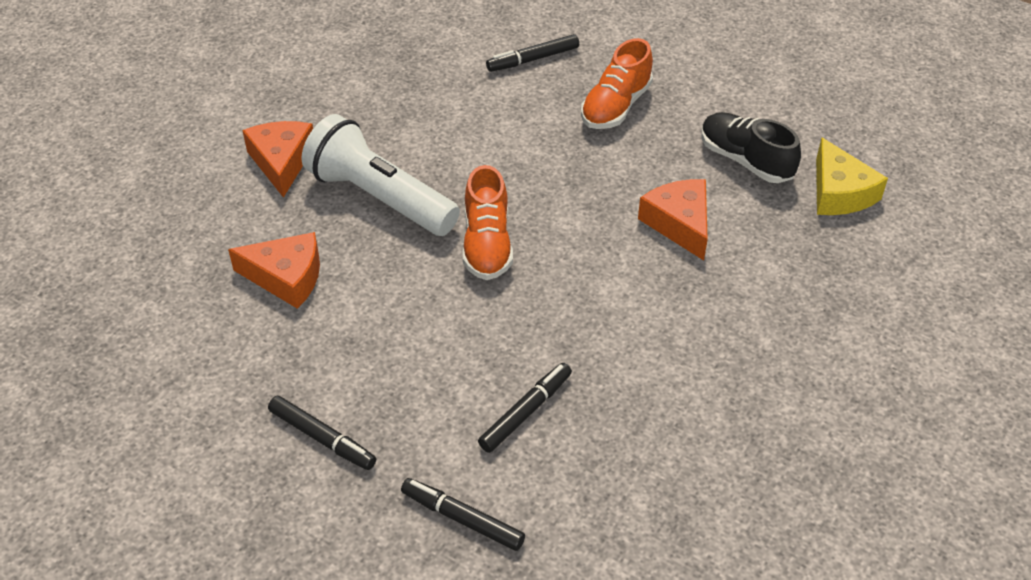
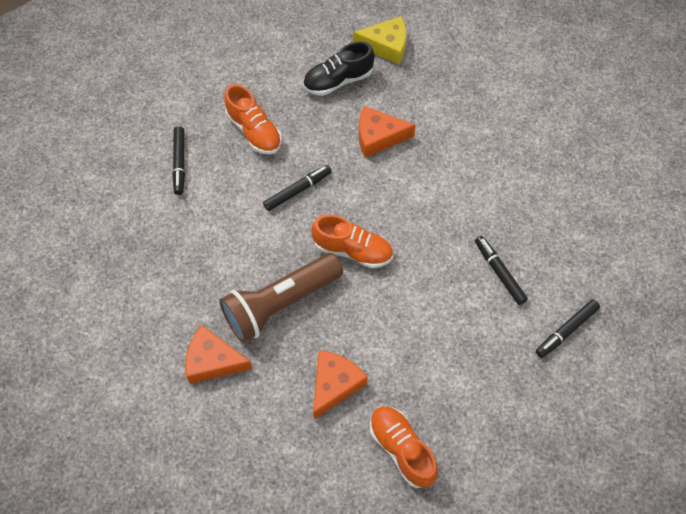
camera: 70 degrees left, 15 degrees up
(216, 367) = (401, 449): none -> orange shoe
(322, 438) = (483, 394): black marker -> black marker (297, 190)
(379, 198) = (280, 304): white flashlight -> brown flashlight

